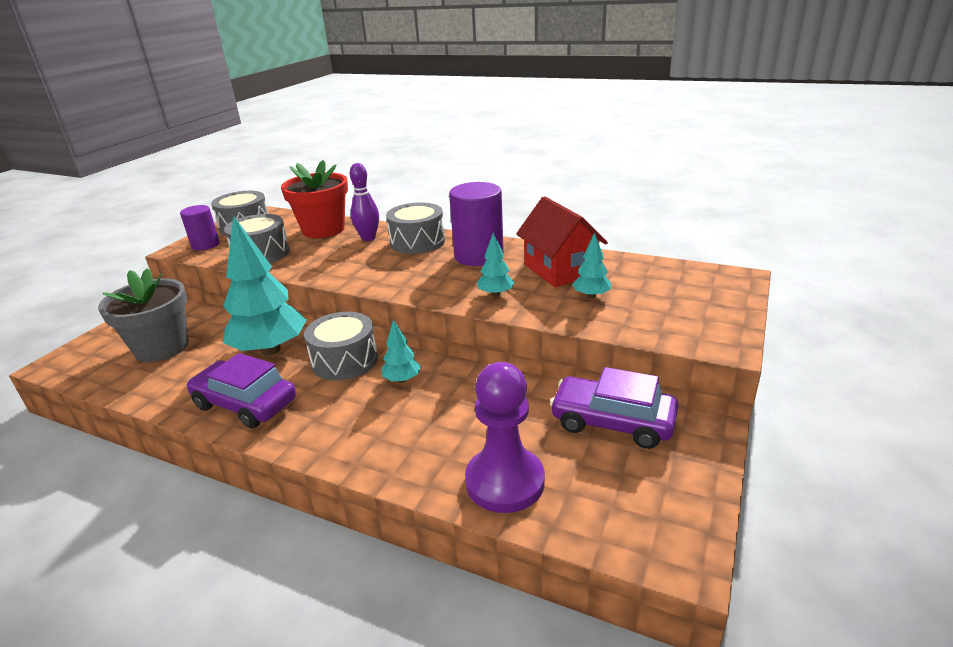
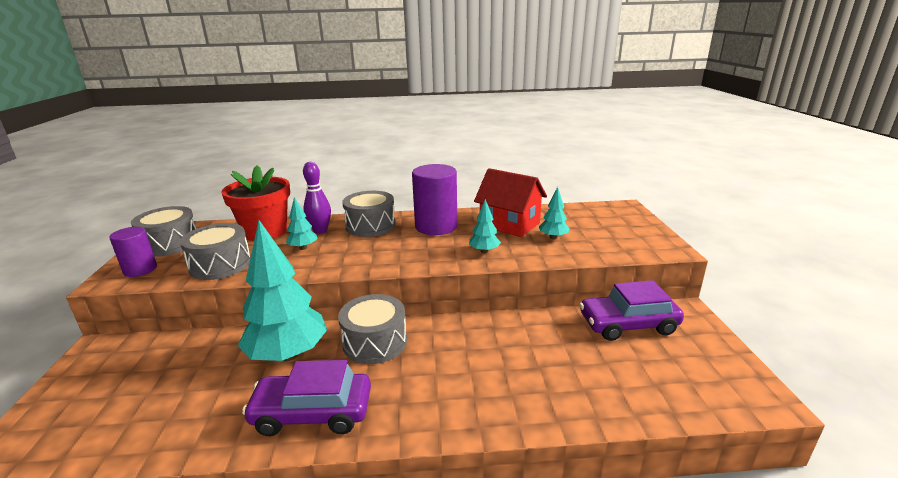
camera: 30 degrees left, 5 degrees down
(162, 347) = (149, 390): grey flower pot -> none
(402, 380) = (444, 342): turquoise tree -> turquoise tree (303, 248)
(505, 481) = (607, 393): purple pawn -> none

